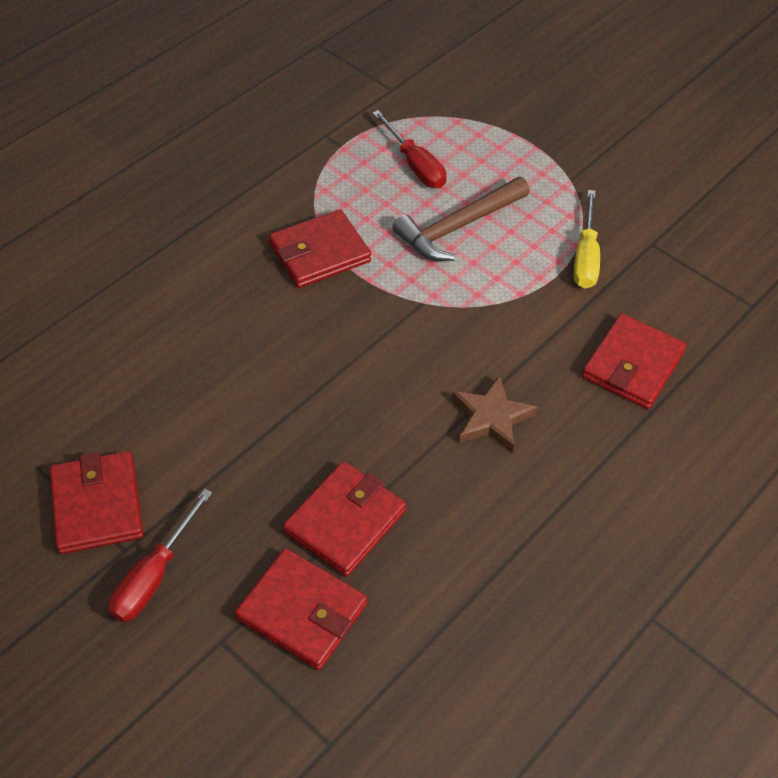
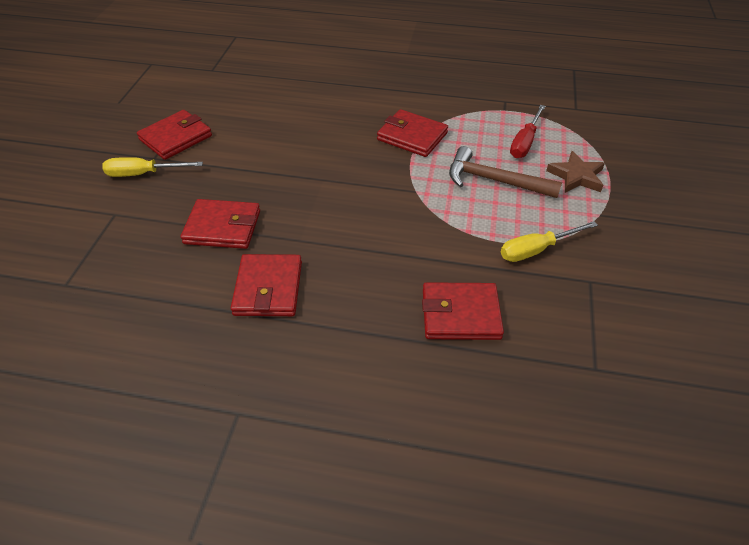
camera: 60 degrees right, 5 degrees down
(154, 575) = (143, 174): red screwdriver -> yellow screwdriver
(302, 611) = (149, 236): red wallet -> red wallet (268, 288)
(491, 418) = (349, 259): brown star -> brown star (576, 176)

